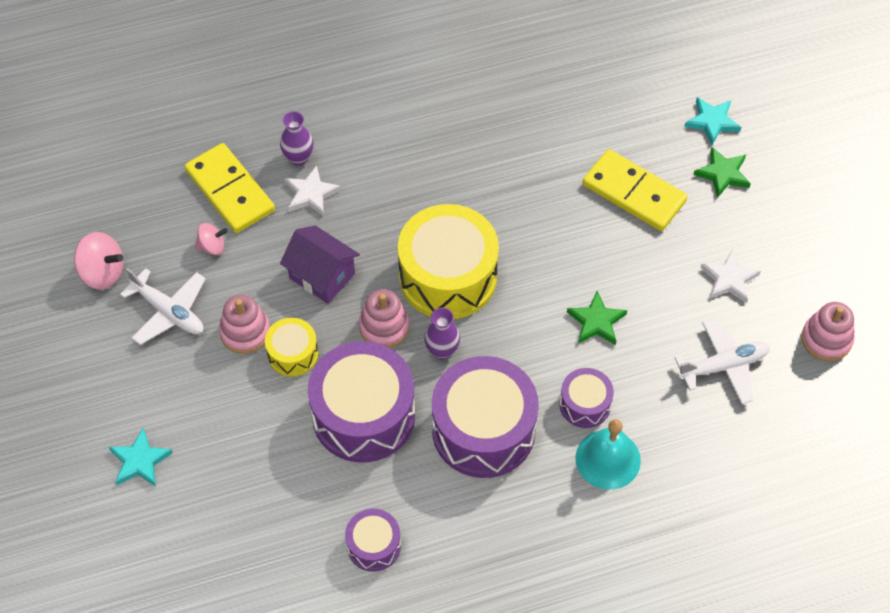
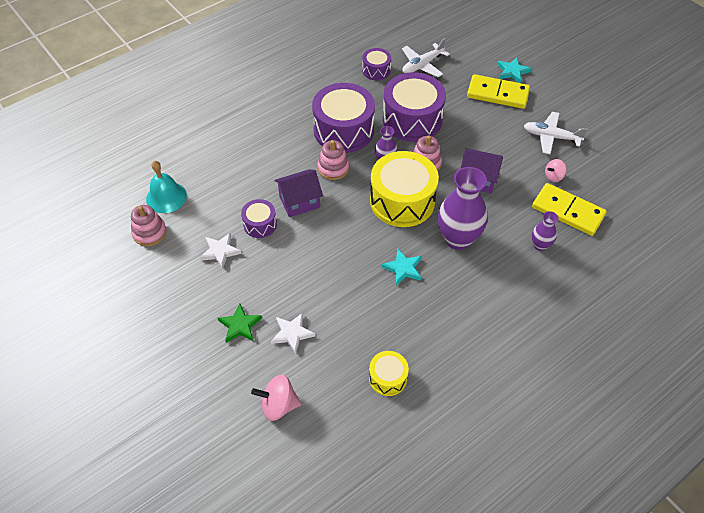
camera: 160 degrees right, 5 degrees down
(103, 273) = (603, 145): pink spinning top -> pink spinning top (278, 405)
(245, 332) = (501, 139): pink stacking toy -> pink stacking toy (333, 168)
(293, 354) = (468, 136): yellow drum -> yellow drum (388, 378)
(311, 194) = (516, 225): white star -> white star (292, 333)
(400, 198) = (458, 239): none -> purple vase
(585, 404) = (291, 157): purple drum -> purple drum (260, 224)
(596, 321) = (299, 202): green star -> purple house
(608, 459) = (269, 135): turquoise bell -> turquoise bell (166, 197)
(633, 193) = (301, 291): yellow domino -> yellow domino (497, 94)
(712, 122) = (257, 367): turquoise star -> turquoise star (403, 268)
(723, 366) = (213, 199): white plane -> white plane (422, 65)

